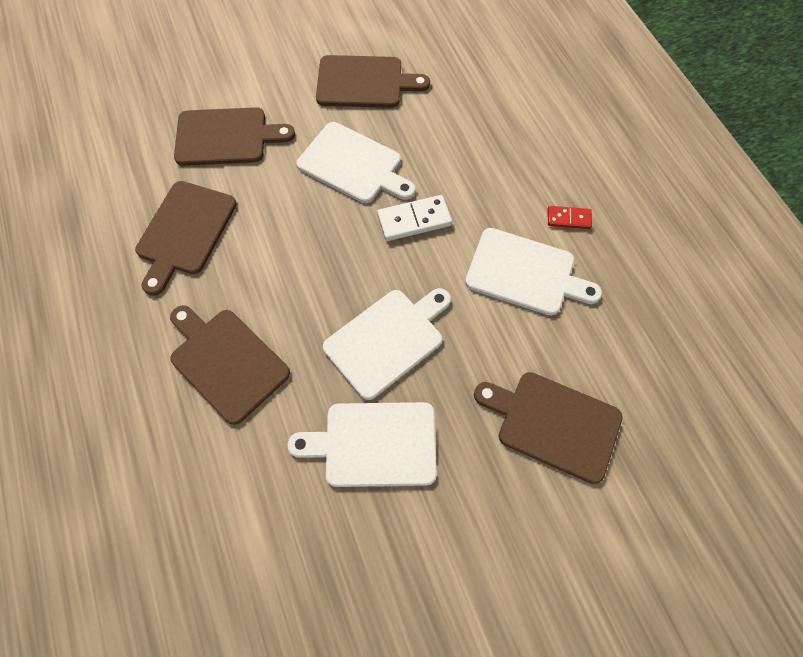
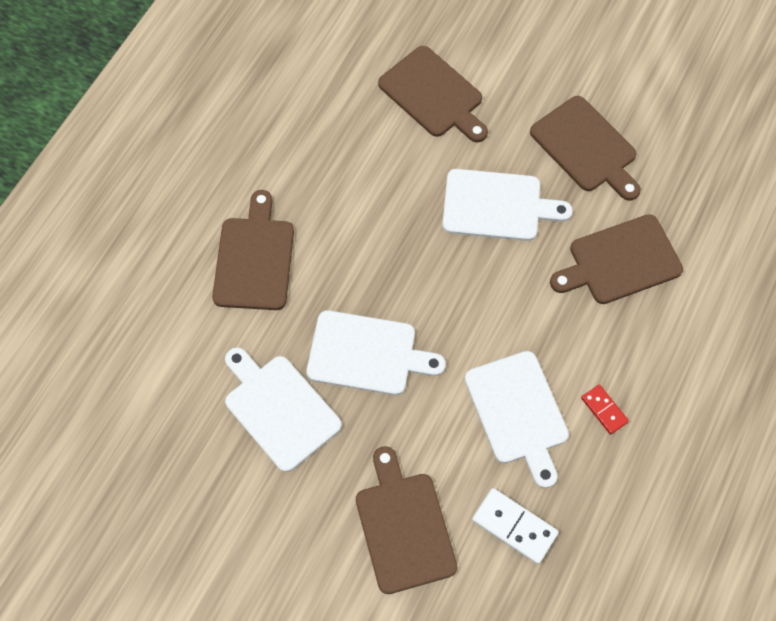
camera: 50 degrees right, 0 degrees up
(185, 232) = (327, 141): brown cutting board -> brown cutting board (620, 261)
(353, 165) = (497, 206): white cutting board -> white cutting board turned 75 degrees counterclockwise
(414, 220) = (488, 291): white domino -> white domino (514, 527)

